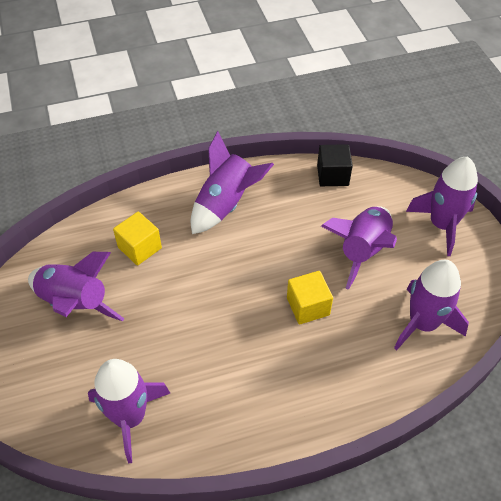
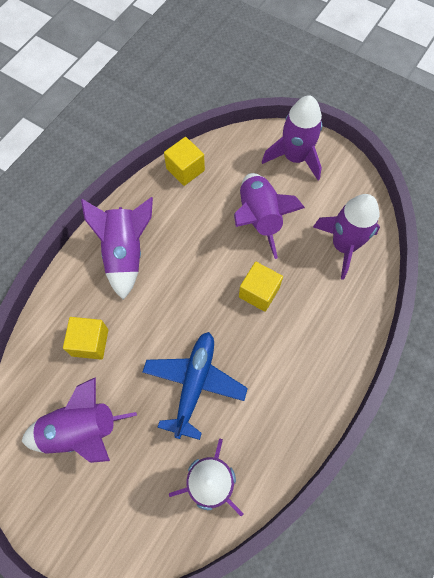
camera: 40 degrees left, 15 degrees up
(188, 335) = (194, 384): none -> blue plane
(332, 175) = (185, 169): black cube -> yellow cube

